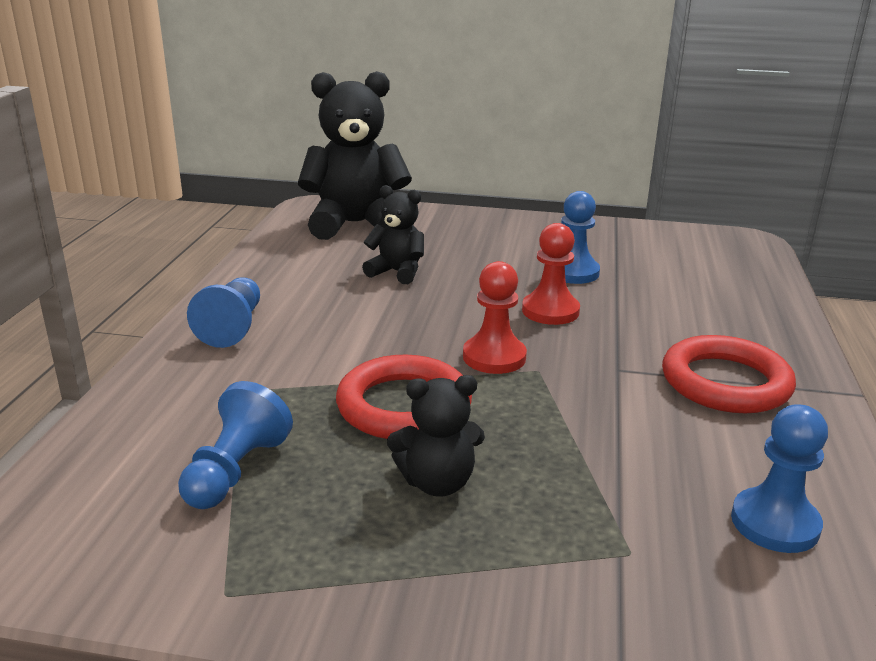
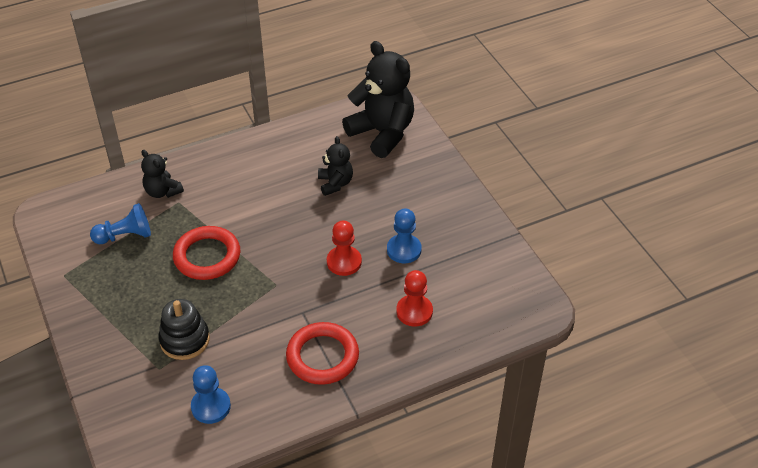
camera: 55 degrees right, 20 degrees up
(233, 327) = (225, 165): blue pawn -> none
(437, 482) = (161, 294): black teddy bear -> black teddy bear (162, 191)
(494, 357) = (275, 264): red pawn -> red pawn (414, 311)
(580, 495) = (185, 340): none -> black stacking toy

